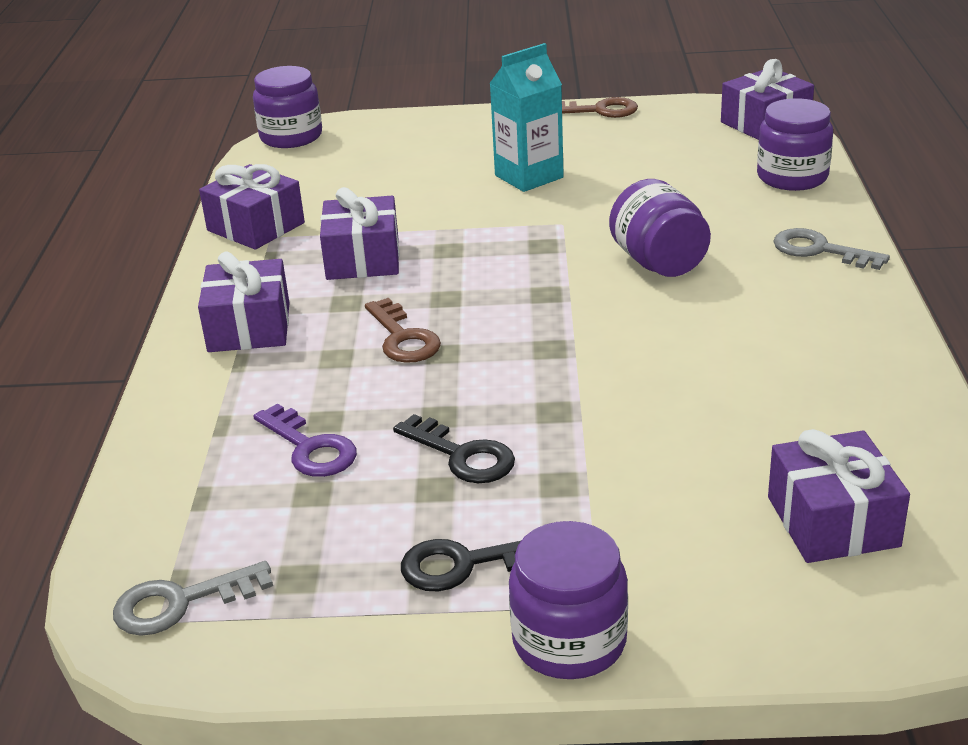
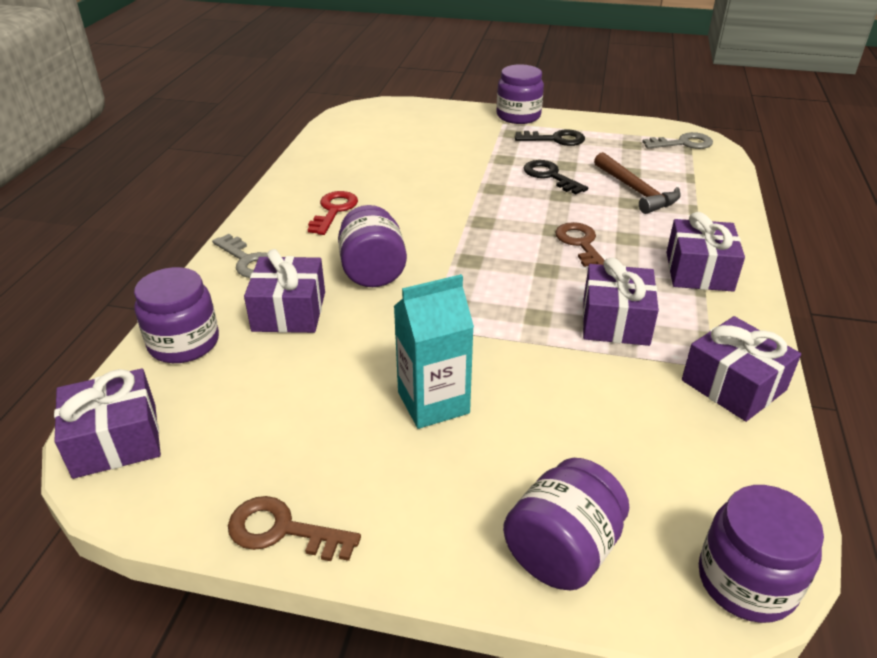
camera: 170 degrees left, 5 degrees up
(309, 447) = (636, 191): purple key -> brown hammer
(410, 130) = (562, 551): none -> purple jar
(779, 330) = (334, 211): none -> red key
(832, 521) = (389, 132): purple gift -> purple gift (289, 311)

